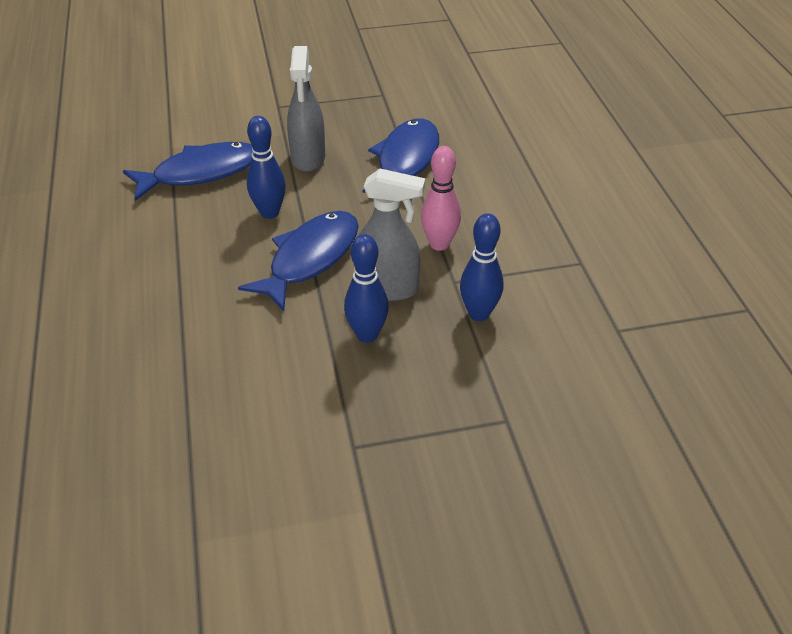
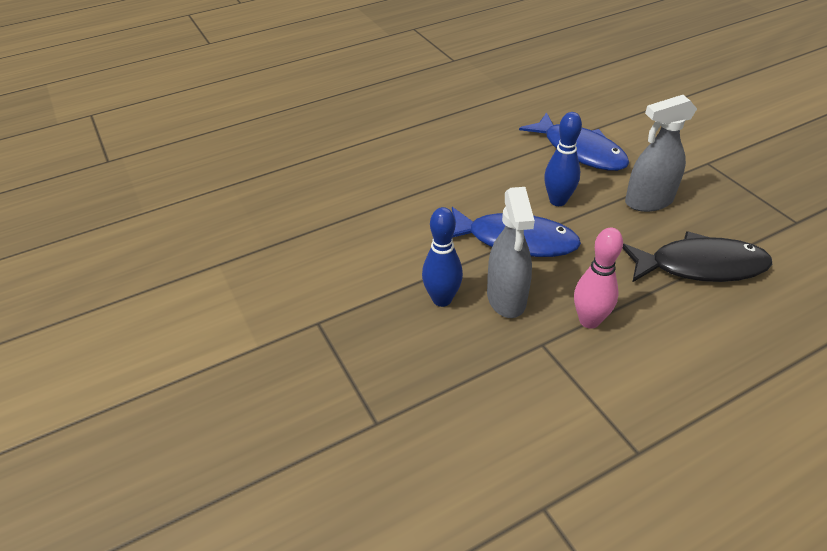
camera: 75 degrees right, 0 degrees up
(406, 161) = (700, 266): blue fish -> black fish
(479, 314) = (506, 373): blue bowling pin -> none

